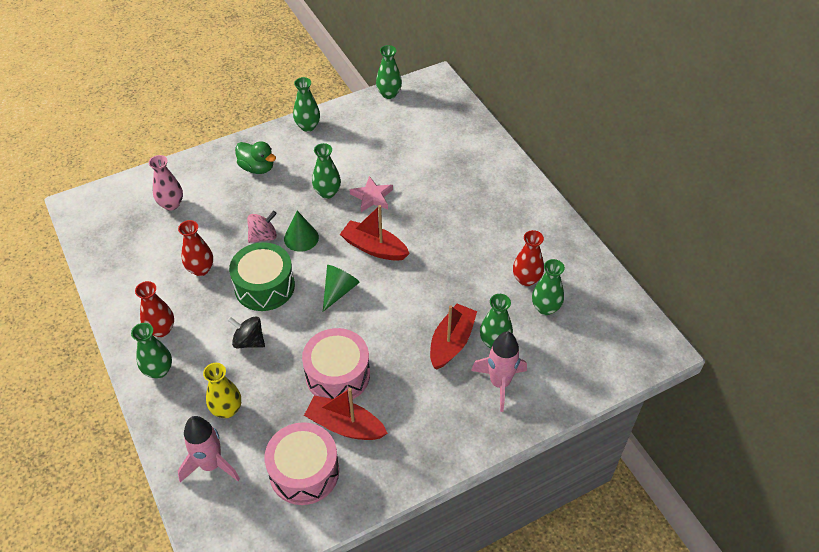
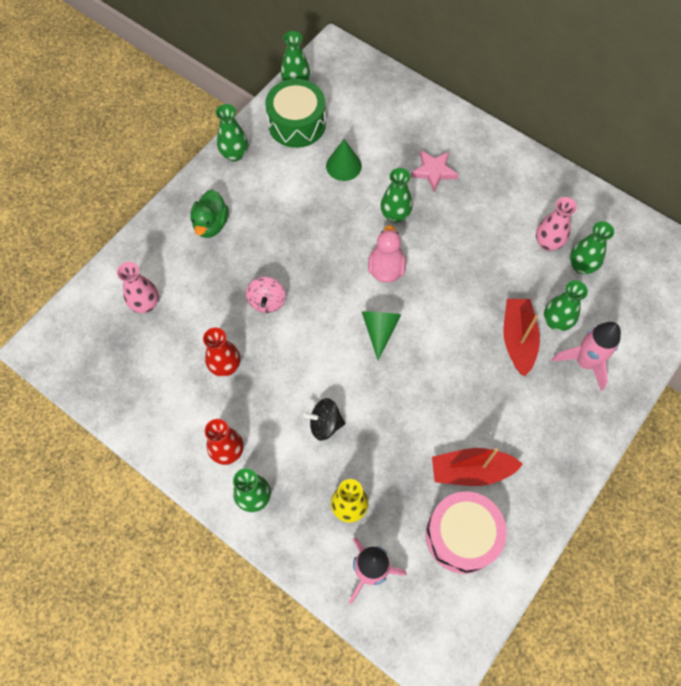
camera: 25 degrees left, 15 degrees up
(257, 168) = (211, 224): green duck -> green duck turned 90 degrees clockwise
(263, 236) = (267, 301): pink spinning top -> pink spinning top turned 150 degrees clockwise
(264, 286) = (303, 357): green drum -> green drum (297, 124)
(301, 238) = (307, 287): green cone -> green cone (343, 165)
(327, 193) = (302, 224): green vase -> green vase (395, 215)
(337, 375) = (432, 421): pink drum -> none
(372, 197) = (350, 211): pink star -> pink star (434, 171)
(374, 248) = (386, 268): red boat -> pink duck
(526, 279) = (547, 243): red vase -> pink vase

